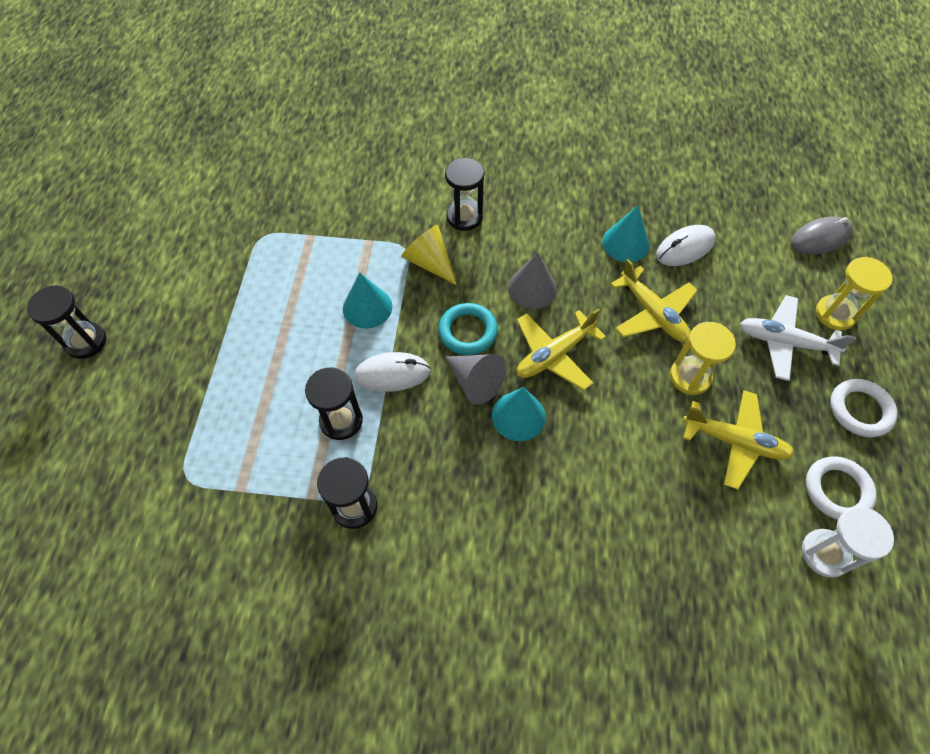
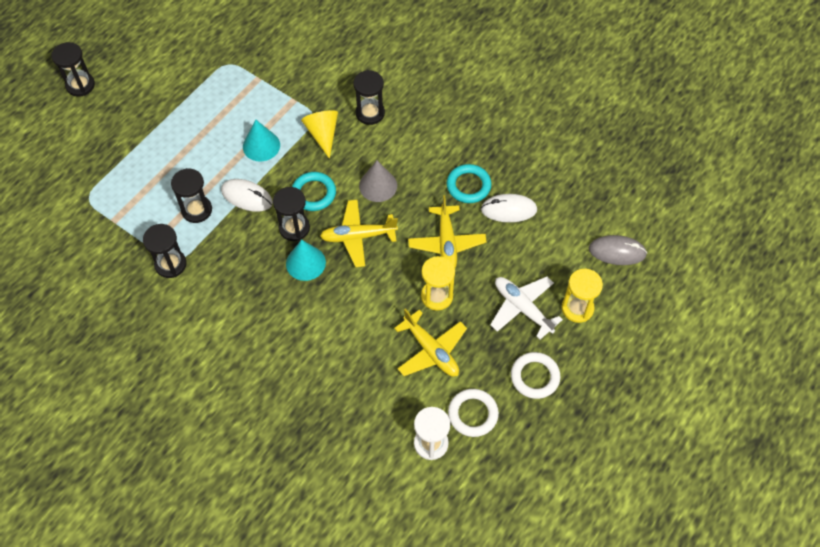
camera: 30 degrees right, 0 degrees up
(475, 382) = (294, 228): grey cone -> black hourglass
(625, 243) = (468, 186): turquoise cone -> turquoise ring

